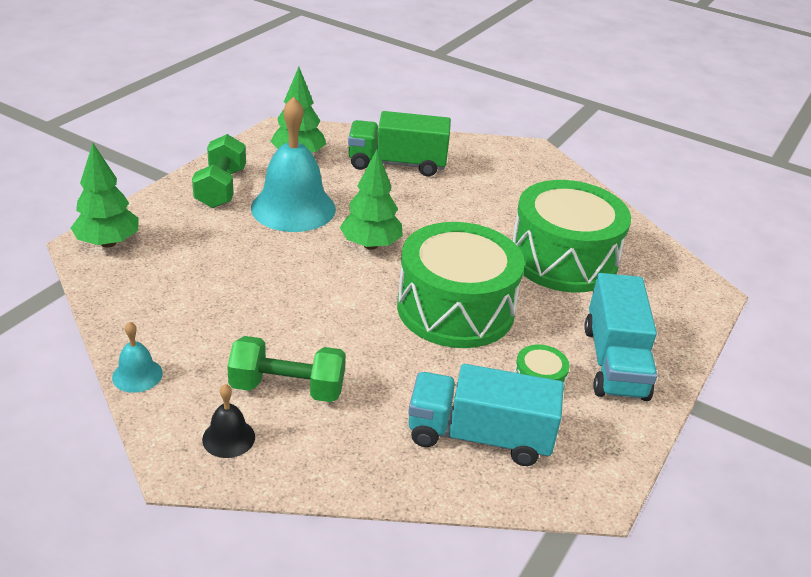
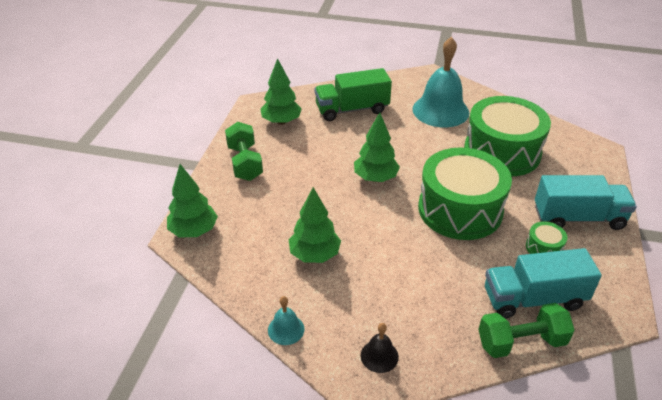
camera: 15 degrees left, 5 degrees up
(231, 307) = (314, 255): none -> green tree
(287, 388) = (392, 305): green dumbbell -> green dumbbell (521, 342)
(293, 208) = (305, 164): turquoise bell -> turquoise bell (440, 110)
(614, 362) = (578, 218): turquoise truck -> turquoise truck turned 75 degrees counterclockwise

